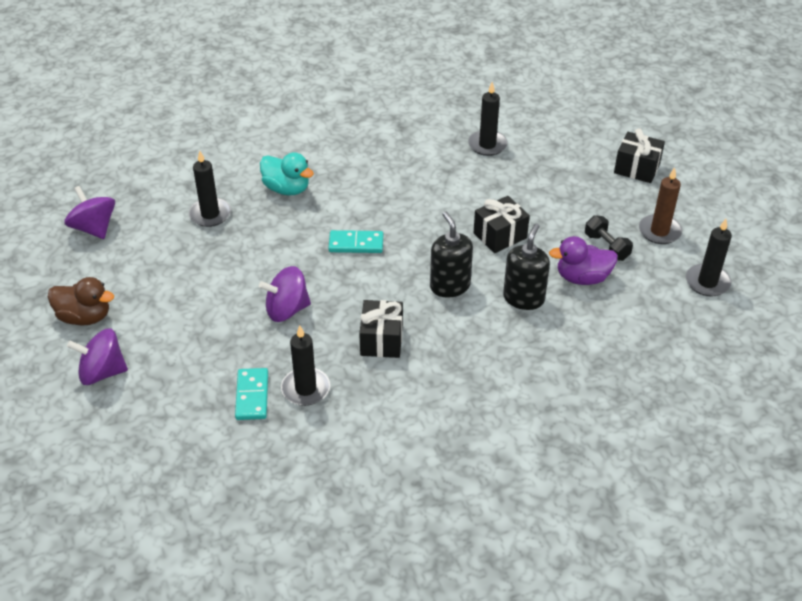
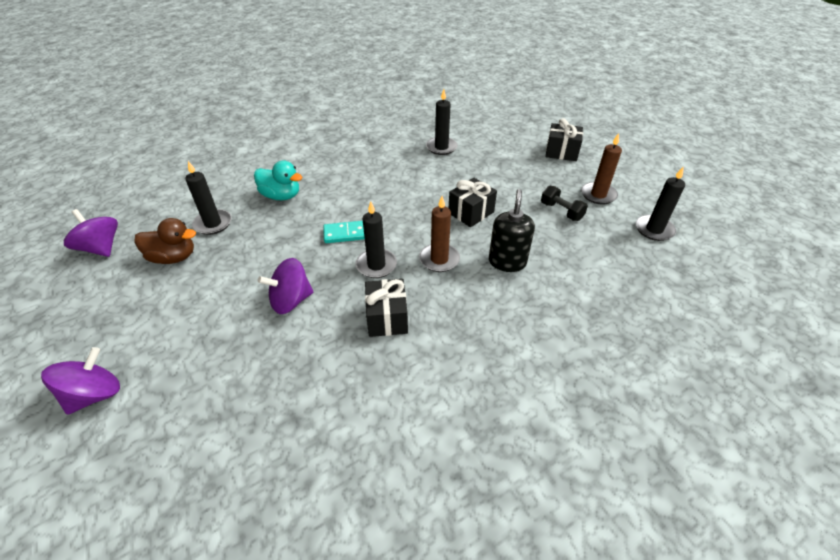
camera: 10 degrees left, 0 degrees up
(85, 317) = (82, 335): brown duck -> brown duck (173, 257)
(102, 372) = (95, 394): purple spinning top -> purple spinning top turned 135 degrees clockwise
(252, 396) = (262, 397): turquoise domino -> none
(305, 389) = (318, 380): black candle -> black candle (376, 265)
(450, 286) = (439, 259): black soap dispenser -> brown candle
(582, 278) = (551, 238): purple duck -> none

